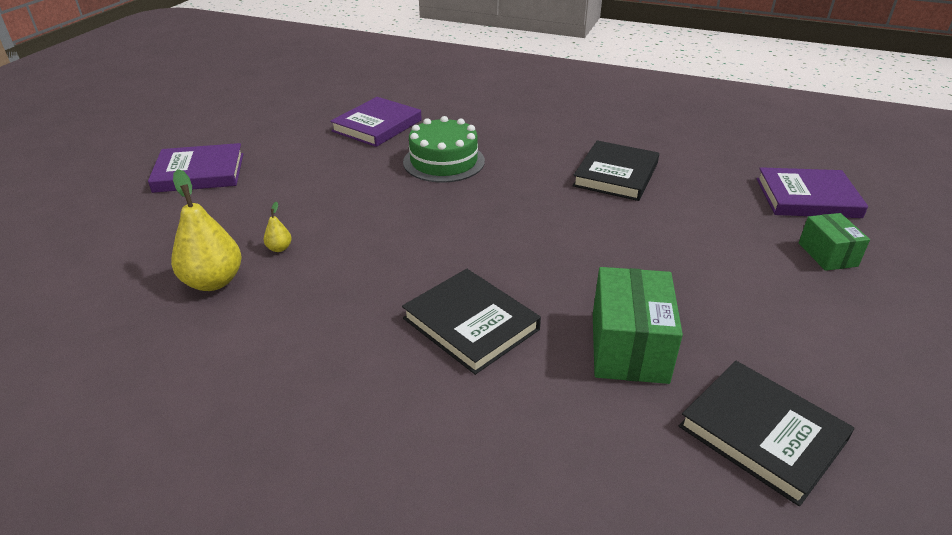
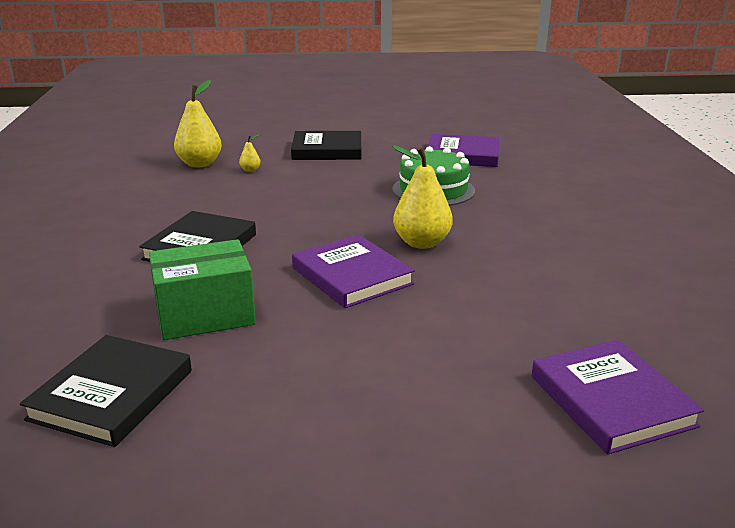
camera: 65 degrees right, 10 degrees down
(199, 172) = (322, 127): purple book -> purple book (352, 276)
(550, 197) = (421, 243): none -> yellow pear
(615, 175) = (508, 267): black book -> black book (327, 150)
(827, 254) = (470, 424): green box -> none

